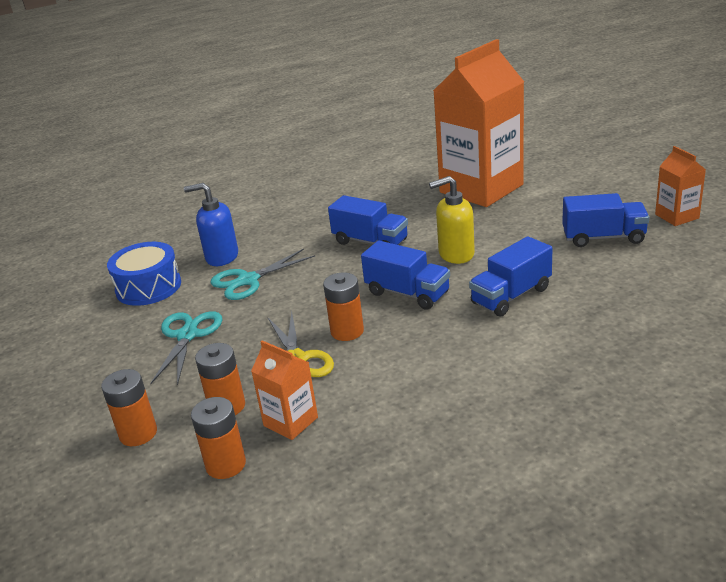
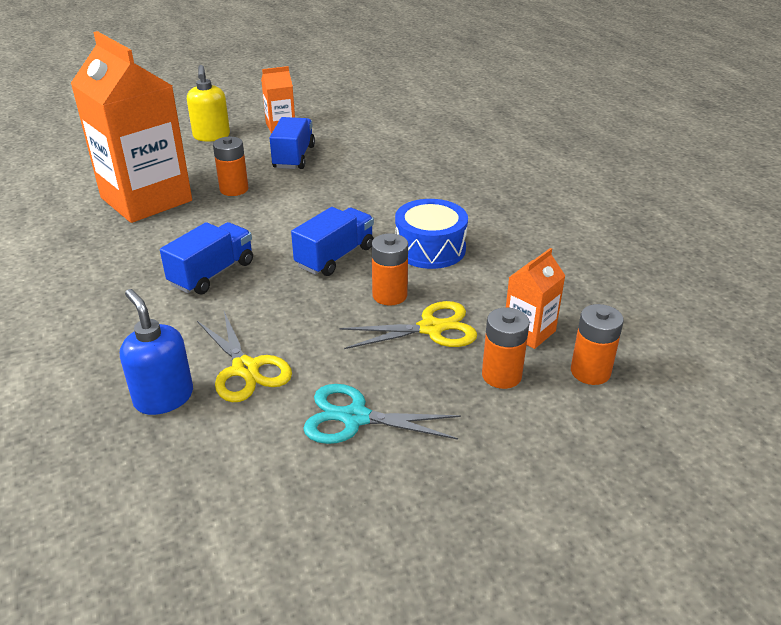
camera: 90 degrees left, 5 degrees up
(138, 433) = (543, 444): orange battery -> orange battery (234, 189)
(148, 287) = (205, 473): blue drum -> blue drum (430, 248)
(221, 257) = (163, 397): blue soap dispenser -> blue soap dispenser turned 135 degrees clockwise
(248, 280) = (246, 369): turquoise scissors -> yellow scissors
(456, 254) = (276, 225): yellow soap dispenser -> yellow soap dispenser (211, 136)
(511, 296) = (365, 206): blue truck -> none

